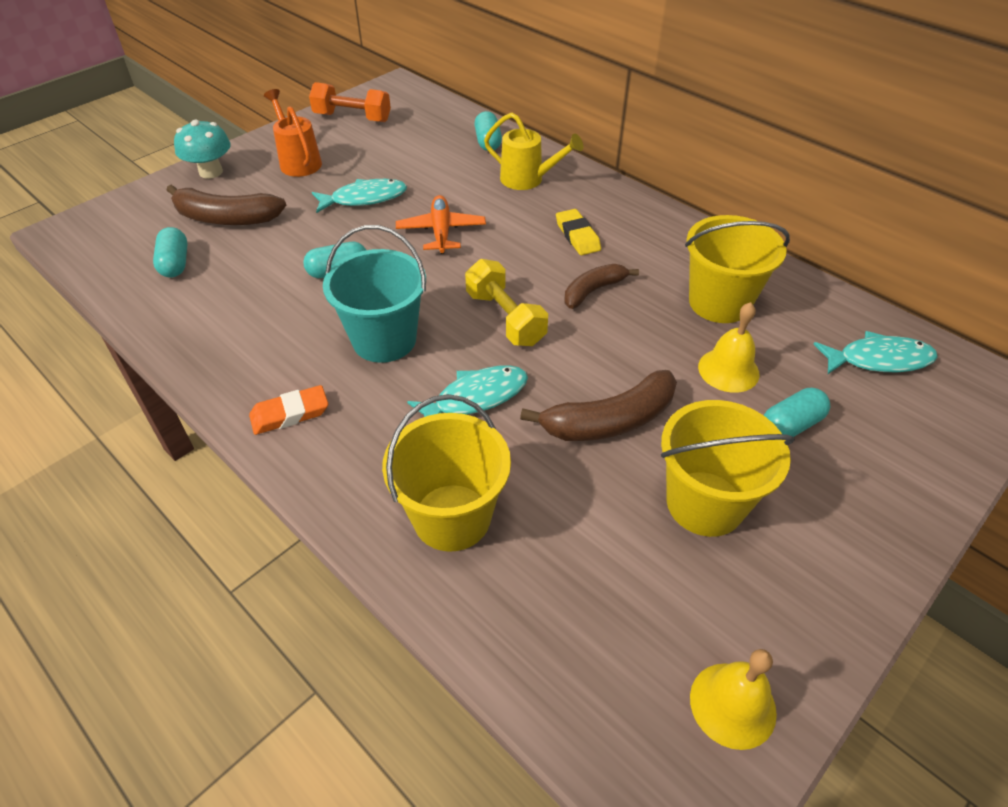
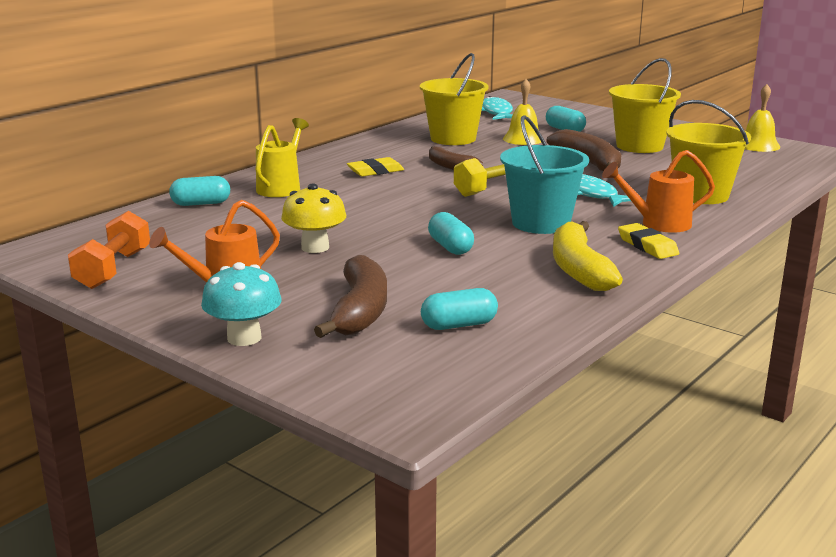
camera: 95 degrees left, 25 degrees down
(250, 348) = (579, 269): none -> yellow banana
(290, 413) = (647, 246): orange eraser -> yellow eraser
(353, 440) = (658, 224): none -> orange watering can
(364, 198) = (315, 247): turquoise fish -> yellow mushroom
(441, 231) = (375, 213): orange plane -> none

